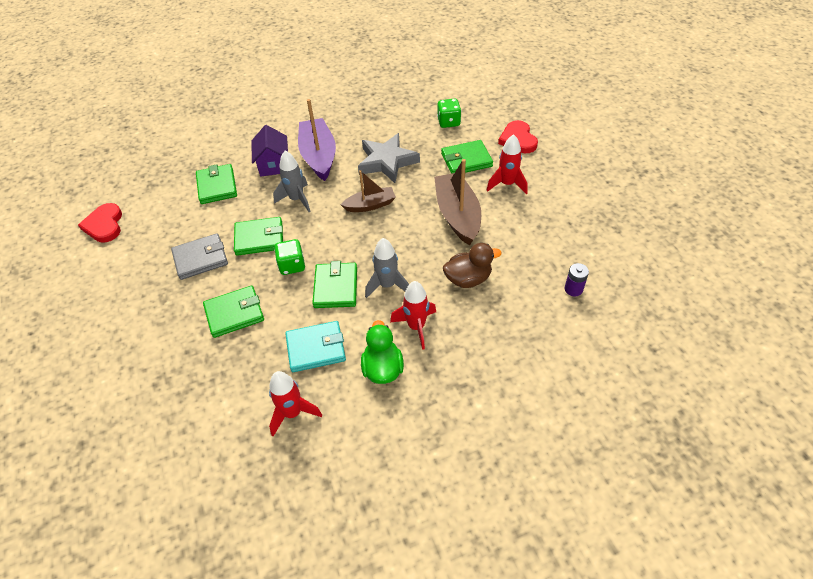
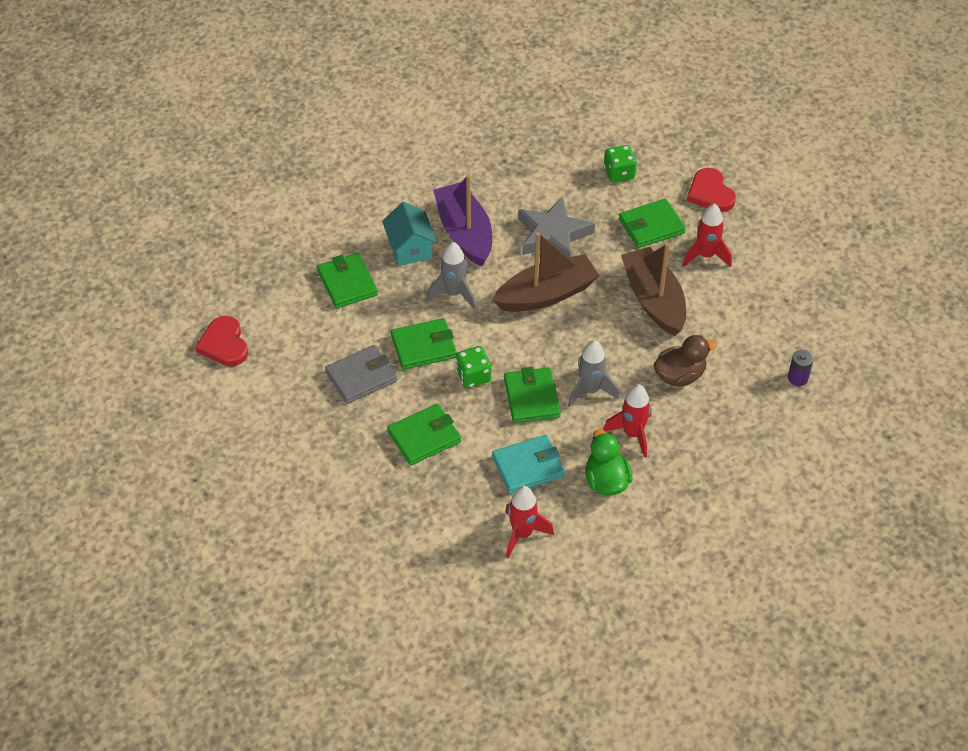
camera: 10 degrees left, 0 degrees up
(273, 164) = (410, 248): purple house -> turquoise house
(370, 205) = (546, 294): brown boat -> brown boat, size x1.67

